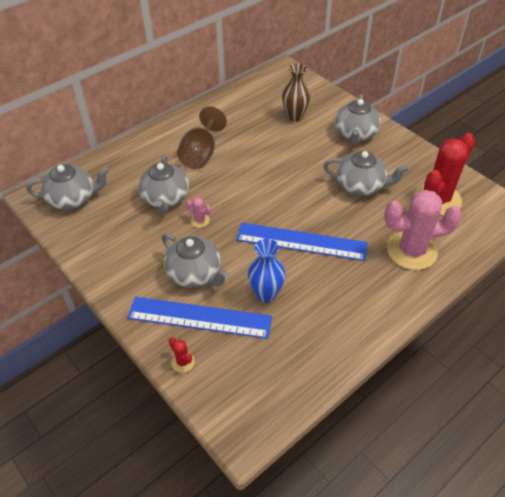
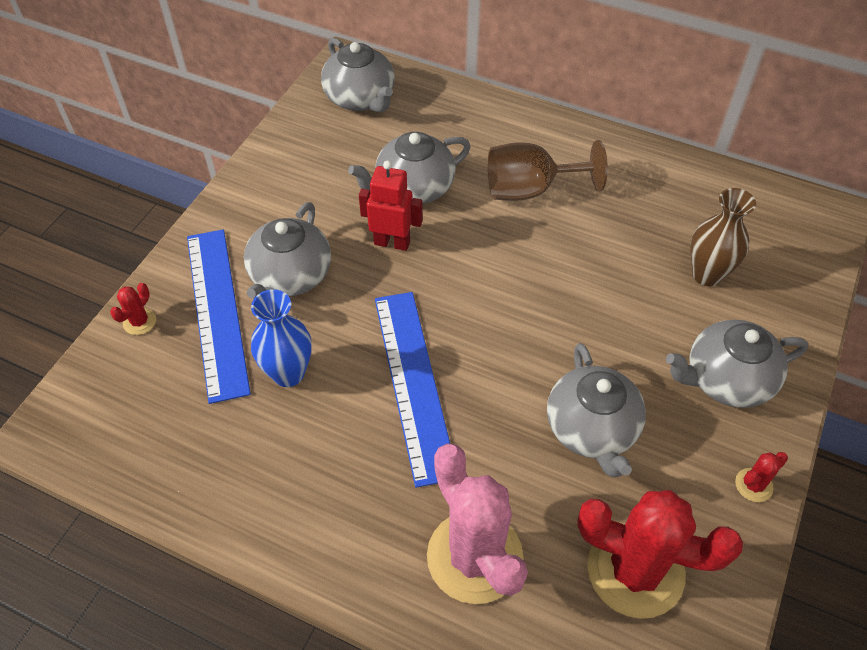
camera: 65 degrees right, 5 degrees up
(200, 220) = (392, 242): pink cactus -> red robot
(410, 148) = (753, 485): none -> red cactus

